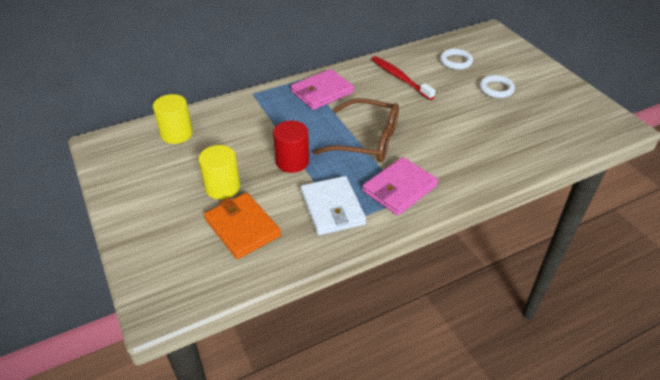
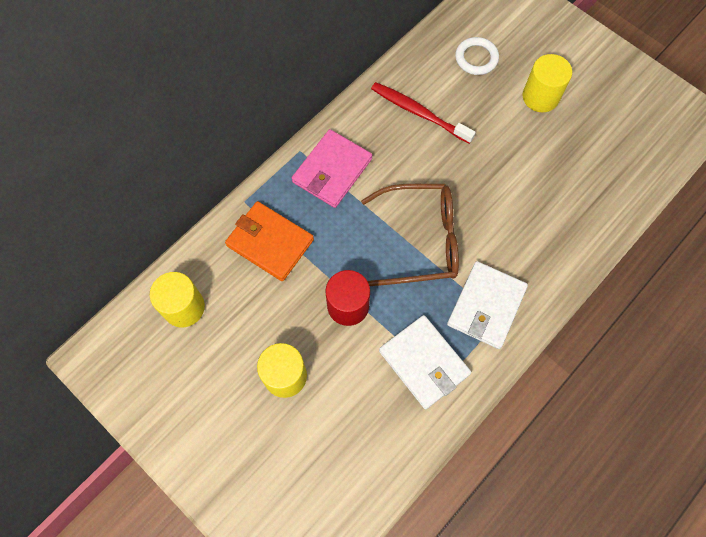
camera: 20 degrees left, 25 degrees up
(242, 227) = (337, 428): orange wallet -> orange wallet (270, 242)
(399, 188) = (486, 306): pink wallet -> white wallet
(496, 89) = (540, 97): white ring -> yellow cylinder

